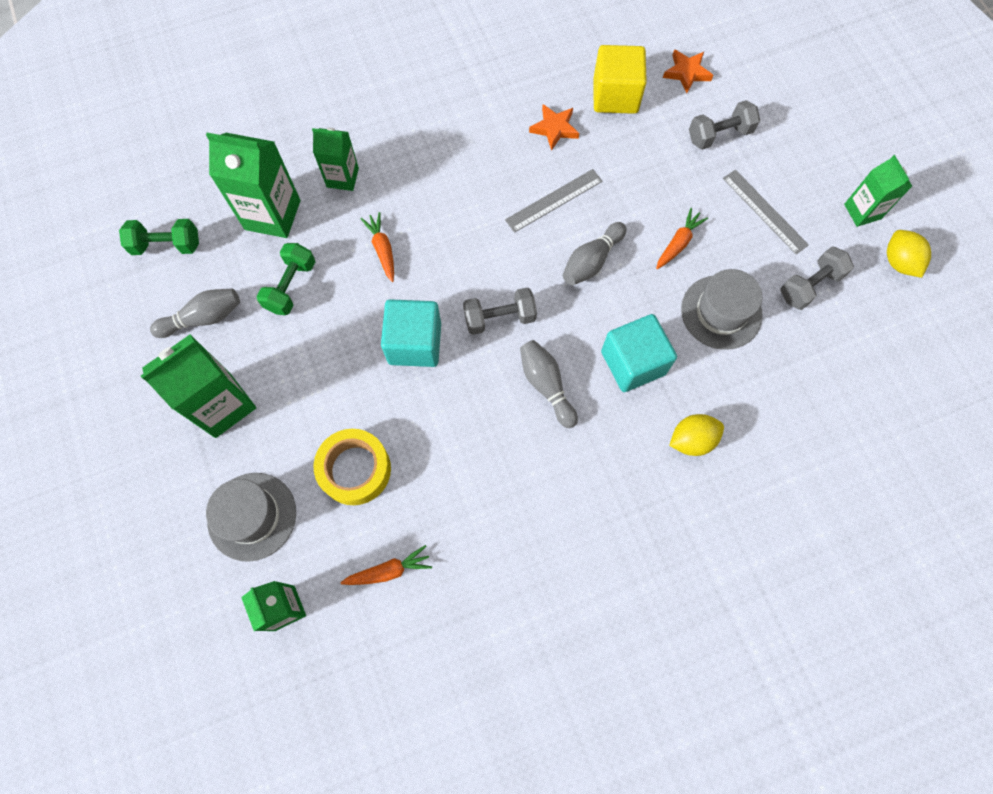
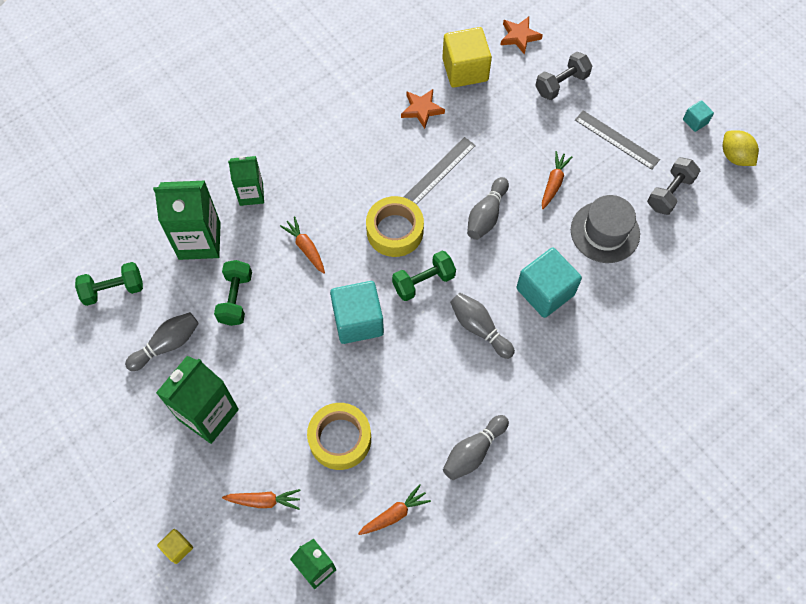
camera: 15 degrees left, 5 degrees down
(144, 543) = (177, 548): none -> yellow cube
(252, 516) = (264, 500): grey hat -> orange carrot
(485, 254) = (395, 231): none -> yellow tape
(498, 523) = (473, 451): none -> grey bowling pin
(499, 318) = (423, 282): grey dumbbell -> green dumbbell
(691, 440) = (611, 342): yellow lemon -> none
(862, 211) = (695, 121): green carton -> turquoise cube

